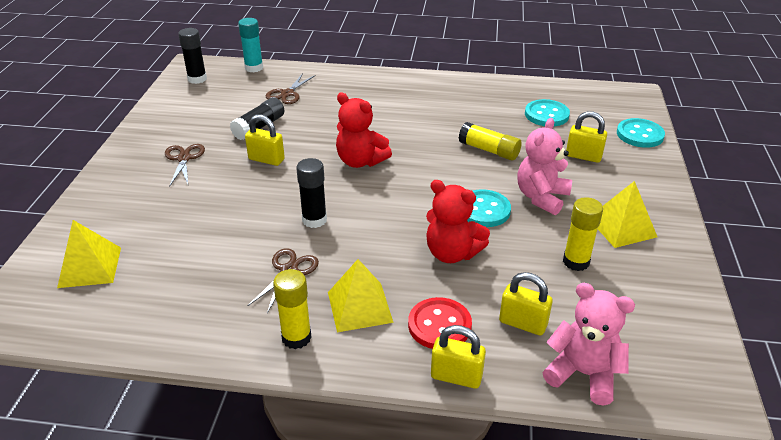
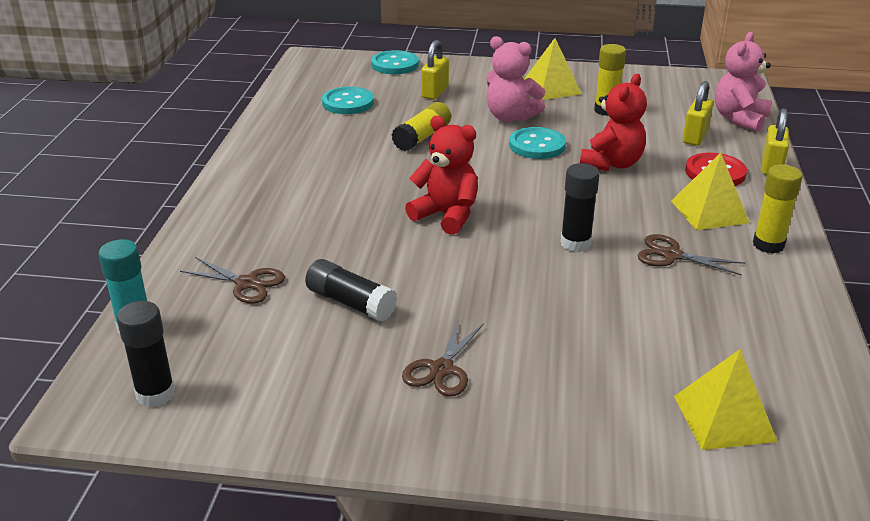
camera: 90 degrees left, 5 degrees down
(184, 158) = (441, 369): brown scissors -> brown scissors turned 60 degrees counterclockwise
(266, 159) = (443, 288): yellow padlock -> none
(360, 161) = (446, 215): red teddy bear -> red teddy bear turned 90 degrees counterclockwise

